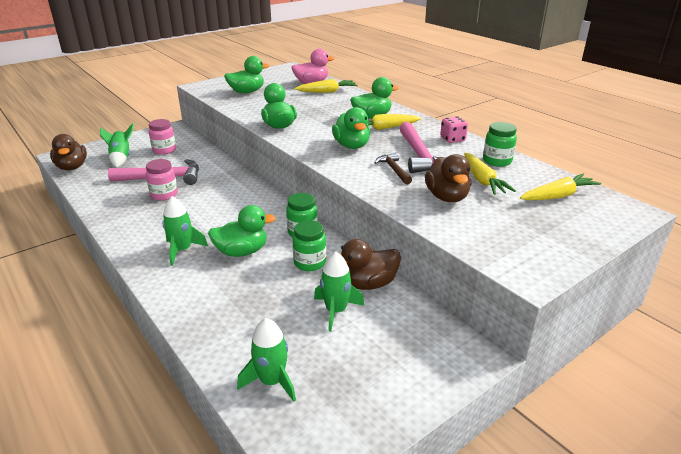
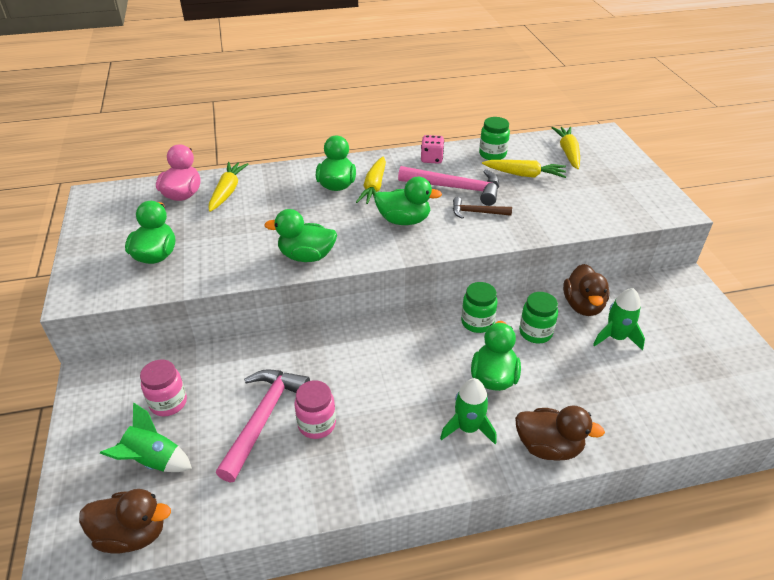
camera: 65 degrees left, 10 degrees up
(271, 381) = (699, 402): green rocket -> none
(447, 197) = (545, 202): brown duck -> brown duck (548, 447)

